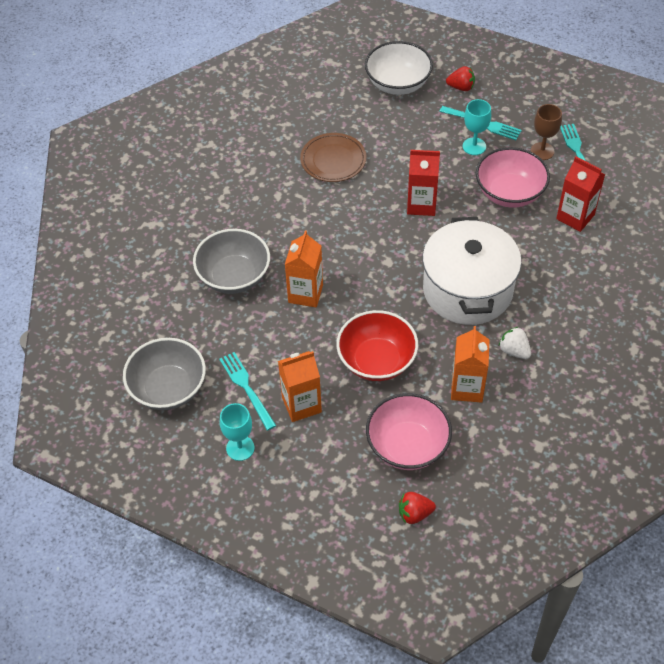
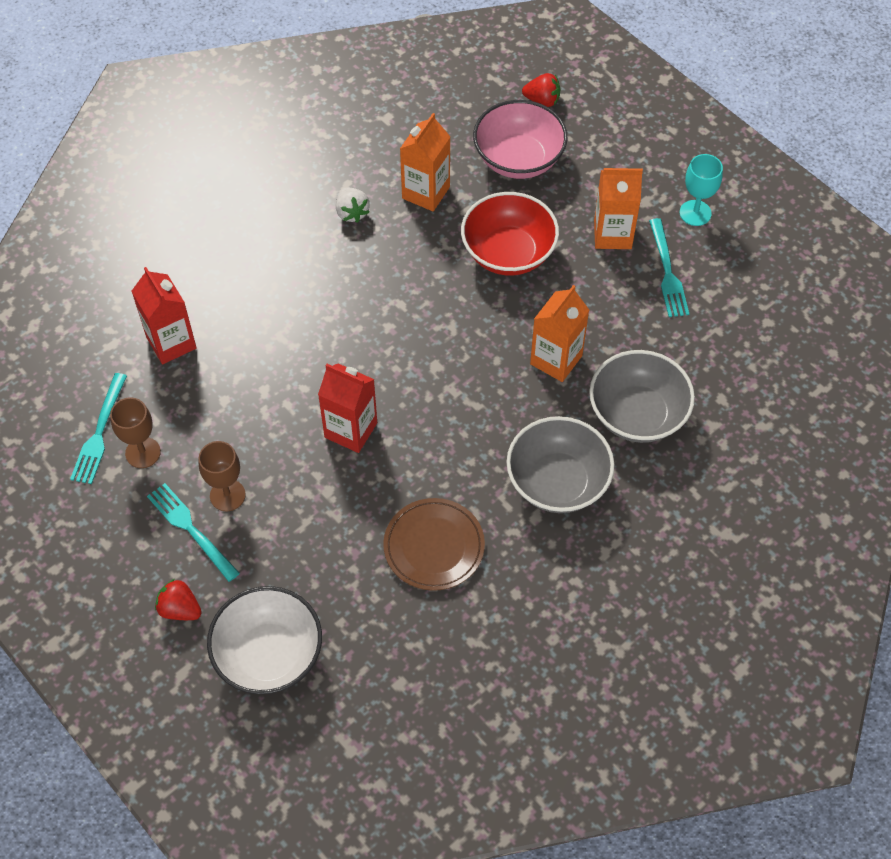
camera: 160 degrees left, 5 degrees up
(168, 388) = (758, 301): grey bowl -> grey bowl (557, 482)
(467, 290) = (360, 297): white pot -> none
(474, 146) = (227, 495): turquoise goblet -> brown goblet
(509, 193) = (228, 405): pink bowl -> none

